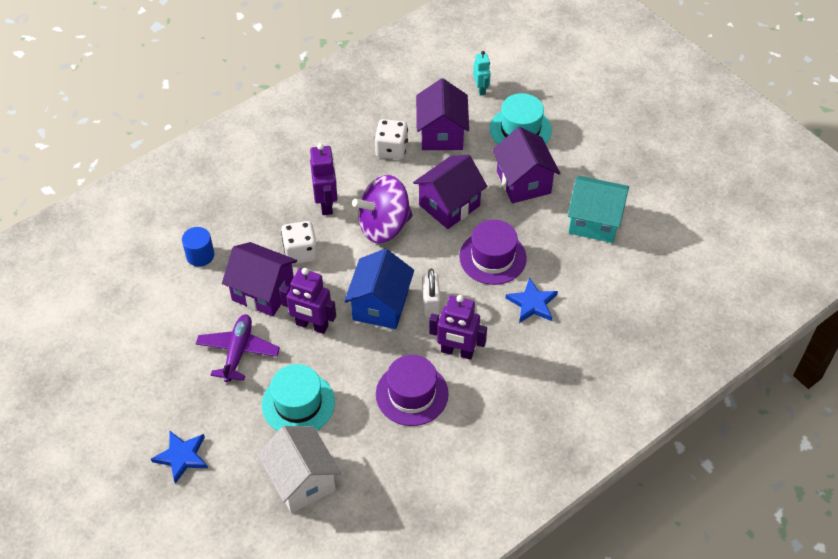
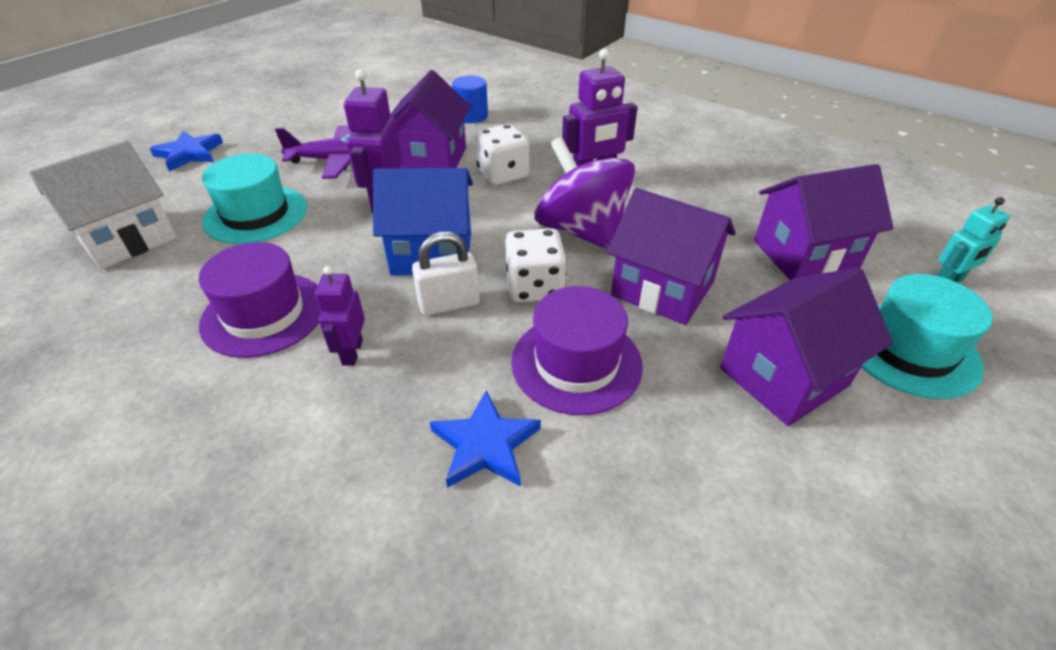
camera: 75 degrees right, 10 degrees down
(391, 149) = (730, 213): white dice -> white dice (534, 287)
(457, 352) = (352, 352): purple robot -> purple robot, size x0.63
(594, 222) = (764, 528): turquoise house -> none

